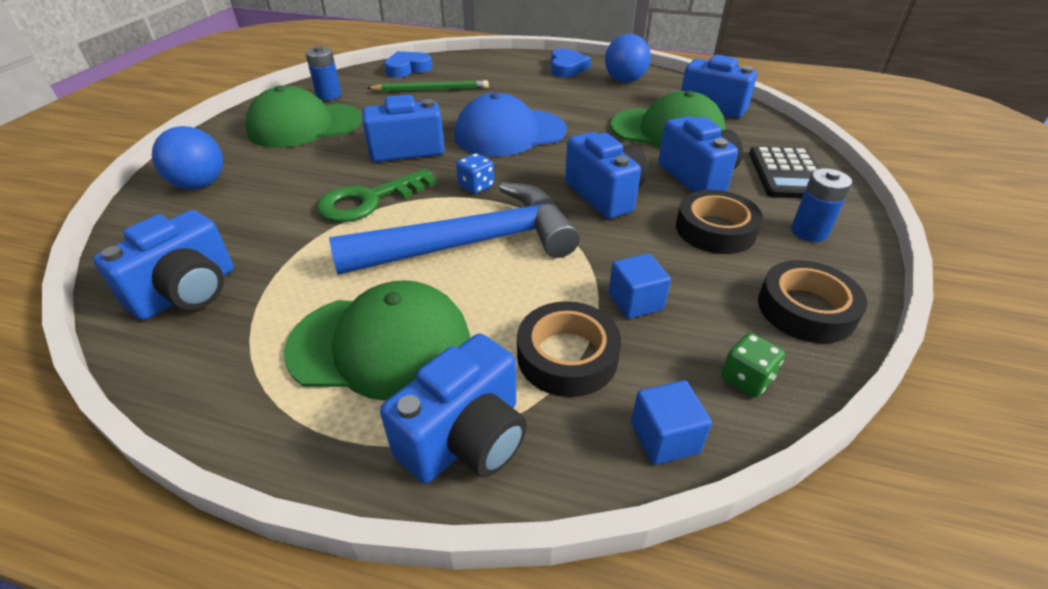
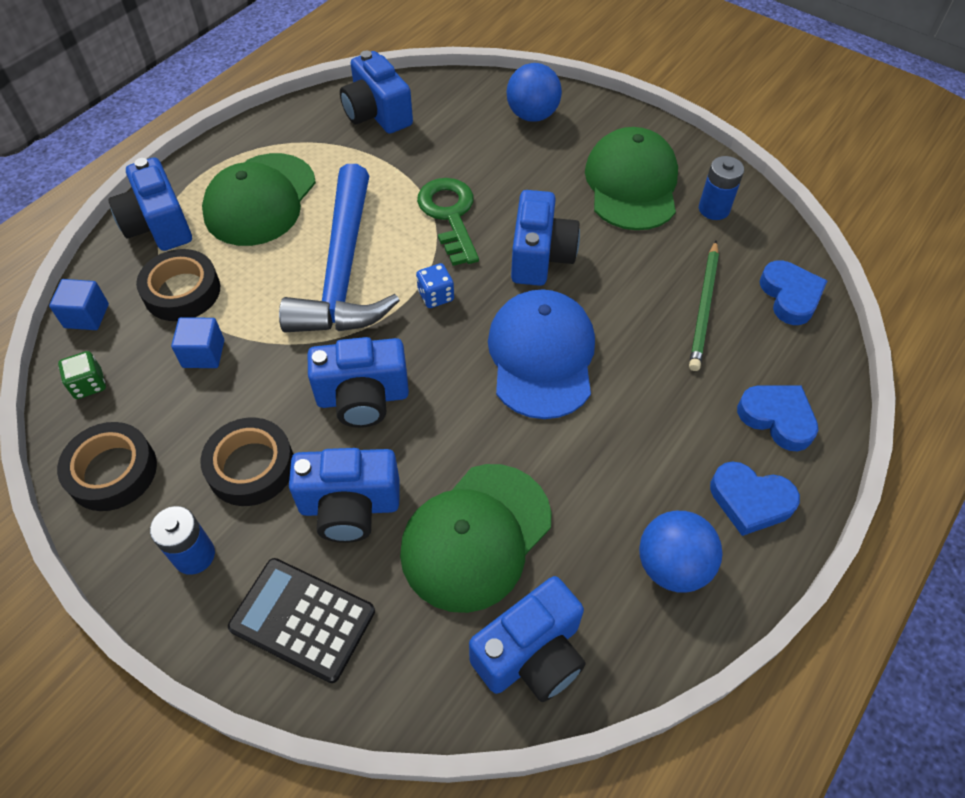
camera: 110 degrees right, 15 degrees up
(506, 66) = (777, 418): none -> blue heart

